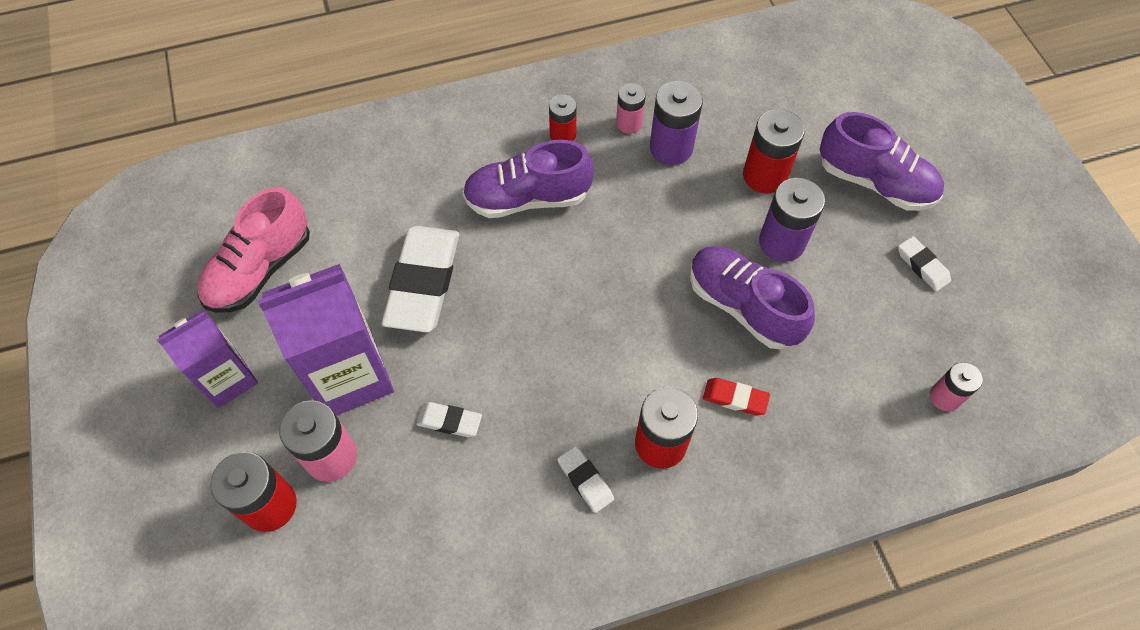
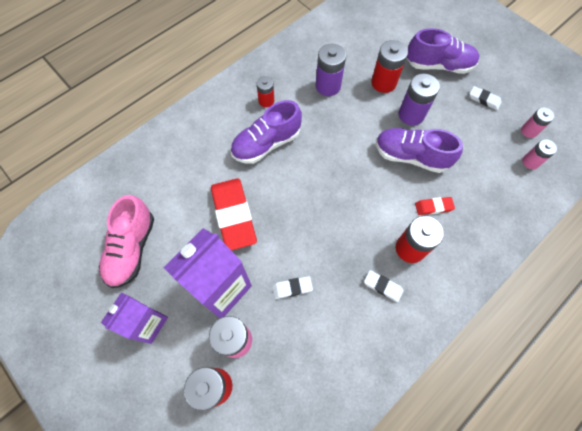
camera: 25 degrees left, 5 degrees up
(423, 282) = (234, 215): white eraser -> red eraser
(629, 123) = (298, 81): pink battery -> pink battery (529, 131)

